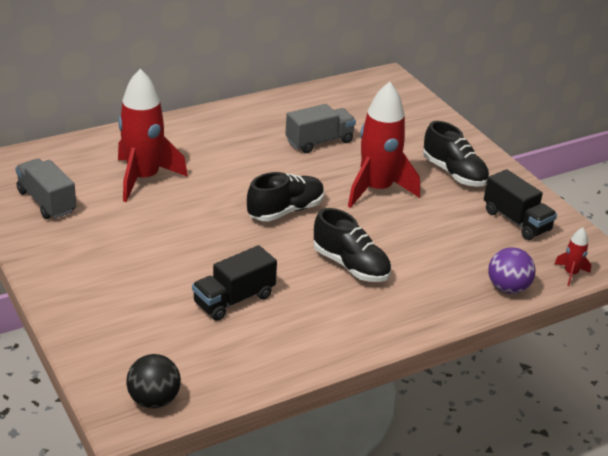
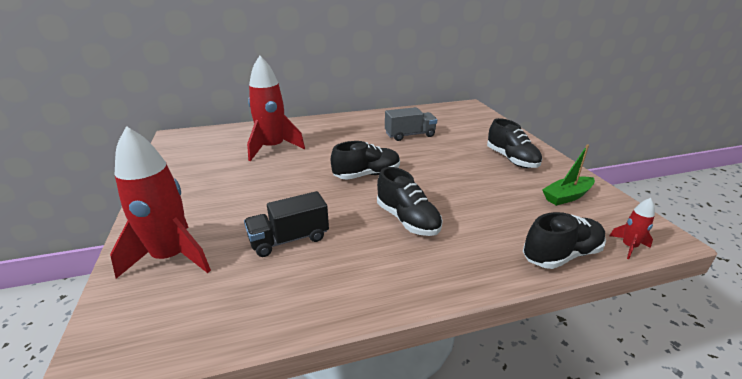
camera: 15 degrees right, 5 degrees down
(47, 202) = (195, 157): grey truck -> none
(154, 400) = (145, 337): black ball -> none
(377, 189) = (445, 166): red rocket -> red rocket (171, 257)
(507, 288) = (561, 255): purple ball -> black shoe
(516, 221) = (567, 196): black truck -> green boat

